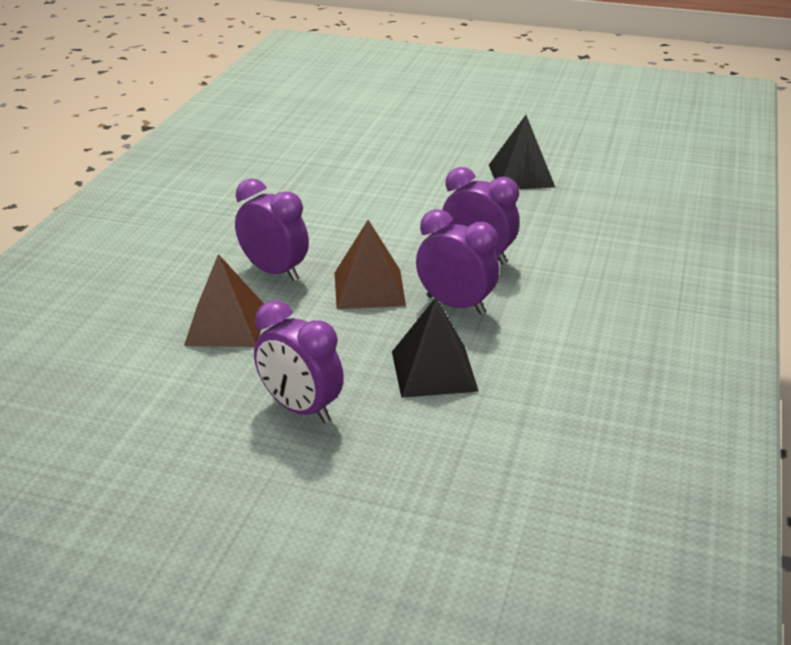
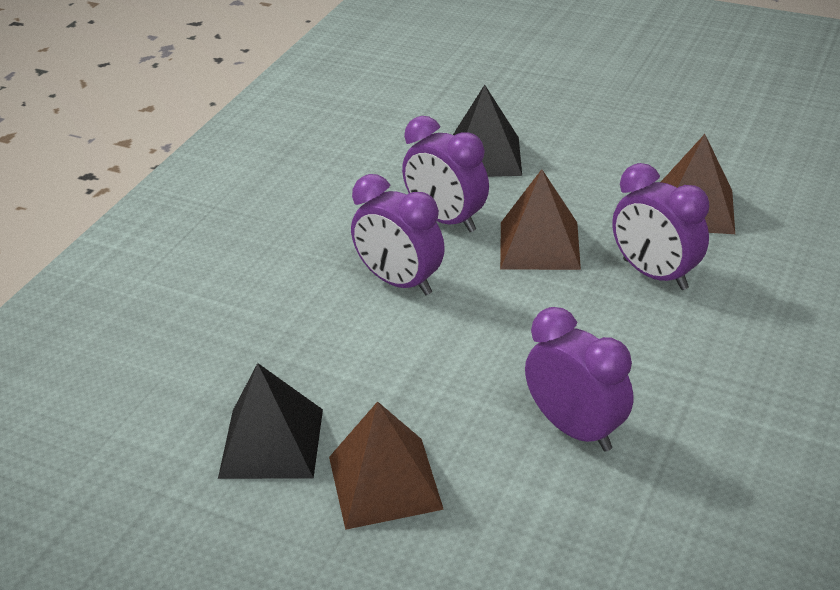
camera: 170 degrees left, 5 degrees up
(300, 409) = (606, 132): purple clock -> purple clock (575, 429)
(447, 165) = (385, 482): none -> brown pyramid

